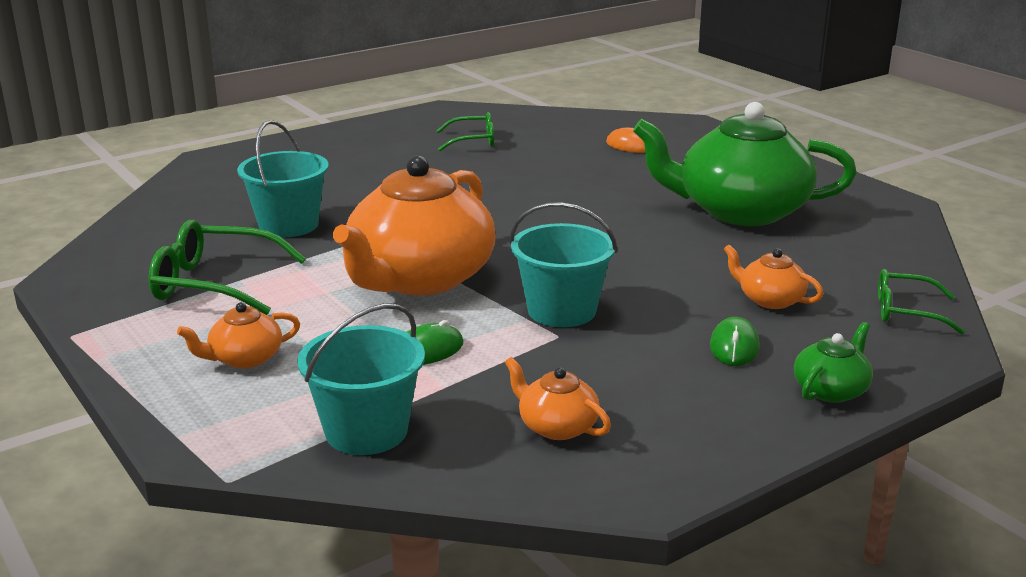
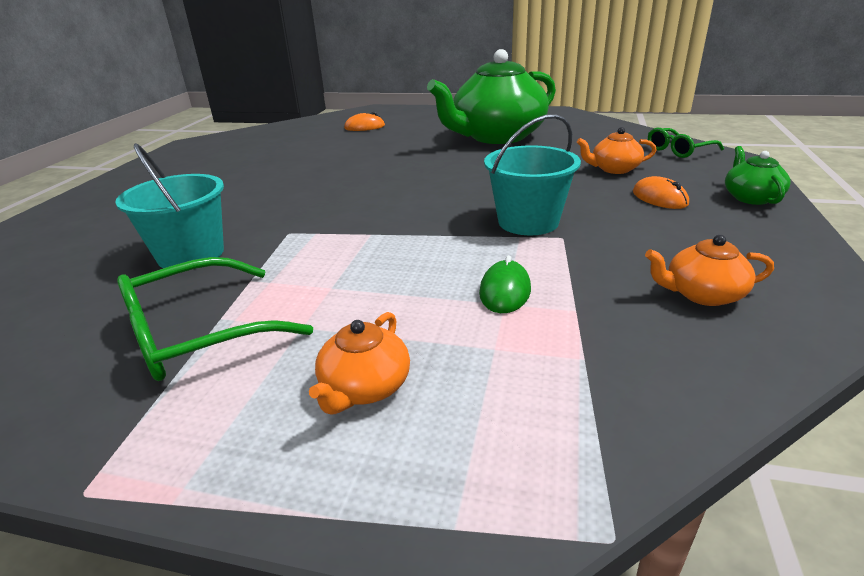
camera: 40 degrees left, 5 degrees up
(366, 431) = (607, 384): turquoise bucket -> none
(419, 278) = (387, 245): orange teapot -> none
(472, 141) = (249, 153): green glasses -> none
(734, 347) = (659, 198): green mouse -> orange mouse

